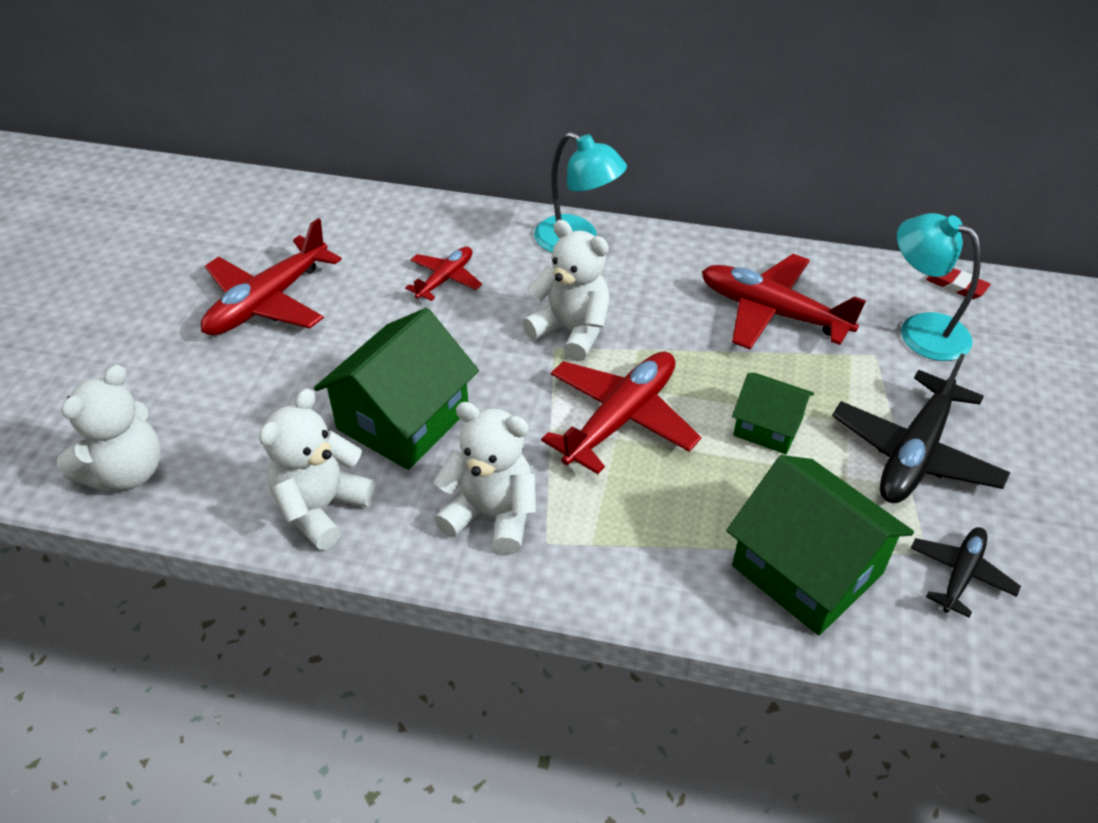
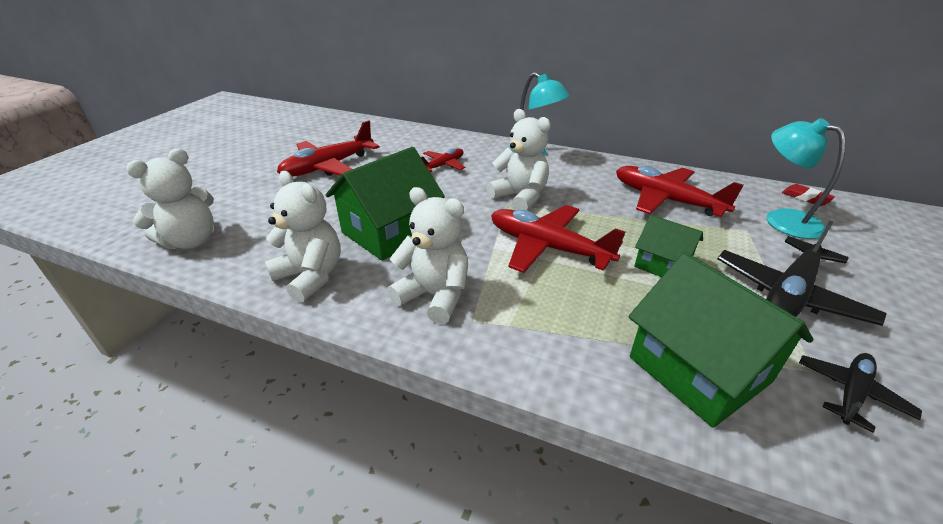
camera: 10 degrees right, 10 degrees down
(322, 508) = (310, 276): white teddy bear -> white teddy bear turned 90 degrees clockwise
(621, 418) = (547, 247): red plane -> red plane turned 105 degrees counterclockwise

